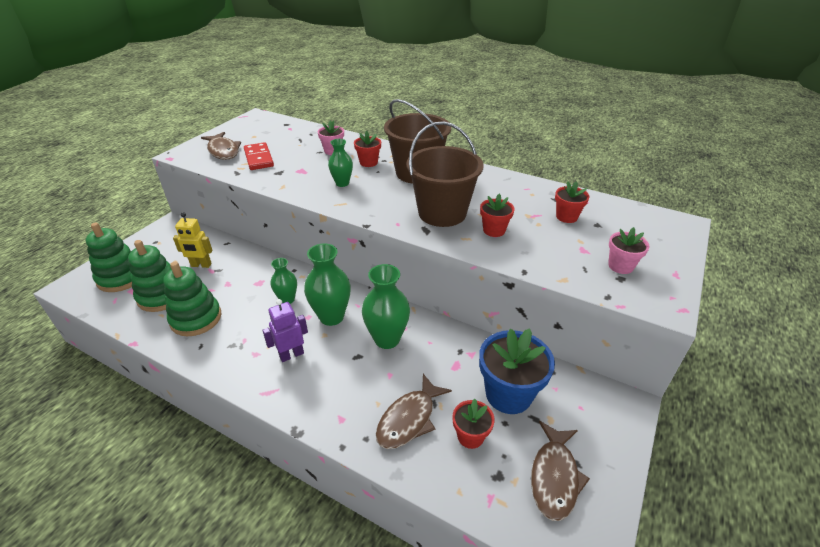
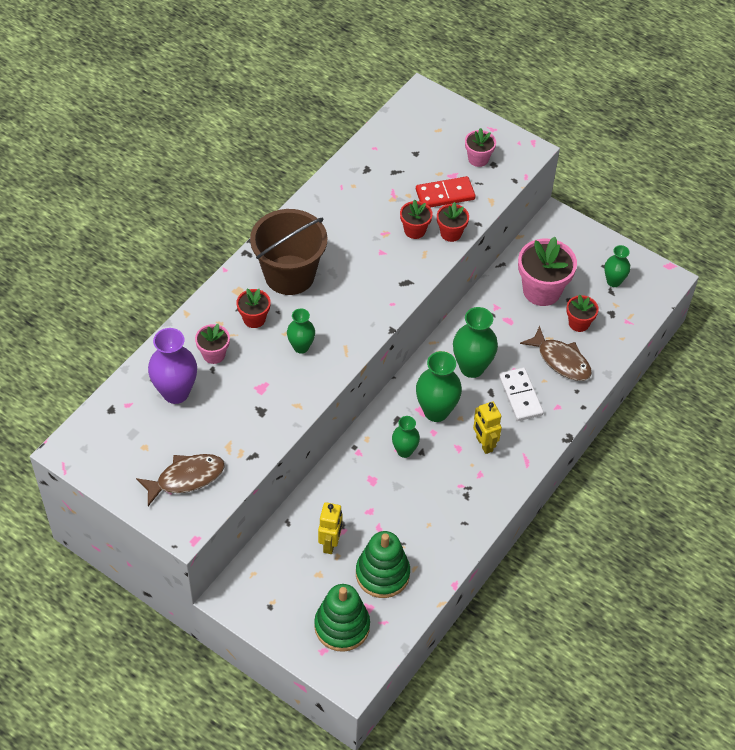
camera: 85 degrees left, 15 degrees up
(196, 318) = (424, 533): green stacking toy -> none
(258, 158) = (218, 435): red domino -> red domino (445, 194)
(291, 354) = (484, 444): purple robot -> yellow robot
(298, 141) = (175, 392): none -> purple vase
(354, 381) = (520, 396): none -> white domino
(442, 213) = (378, 265): brown bucket -> none
(508, 394) = (541, 290): blue flower pot -> pink flower pot
(554, 476) = (613, 281): brown fish -> green vase
(566, 217) = (400, 171): red flower pot -> red flower pot (451, 233)

